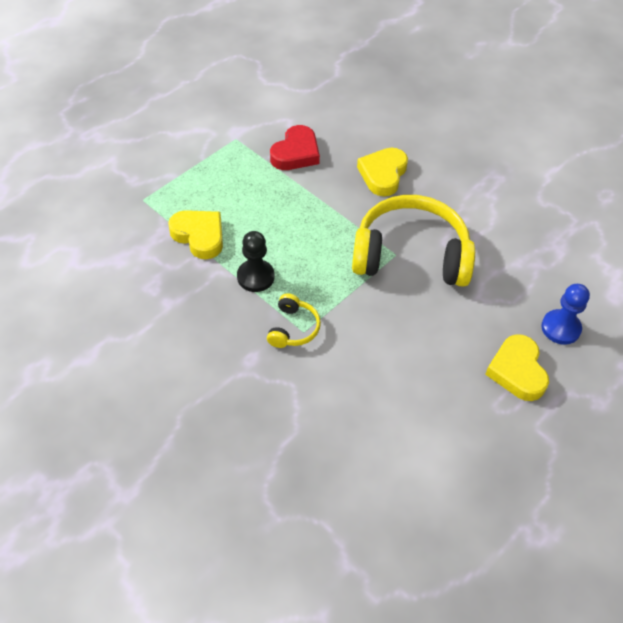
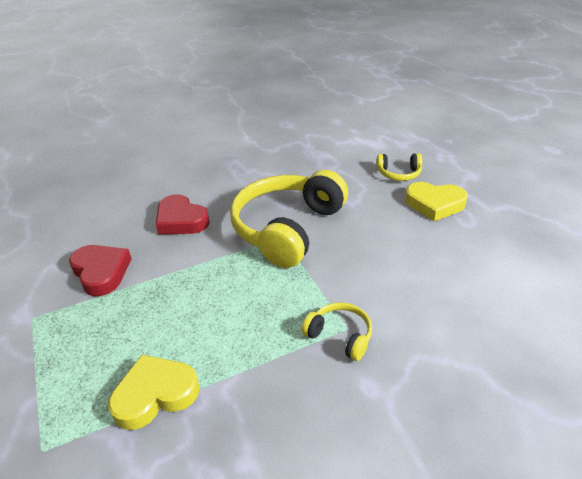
camera: 65 degrees left, 15 degrees down
(255, 277) = (252, 351): black pawn -> none
(383, 174) = (181, 220): yellow heart -> red heart
(560, 328) = (399, 174): blue pawn -> yellow headphones

